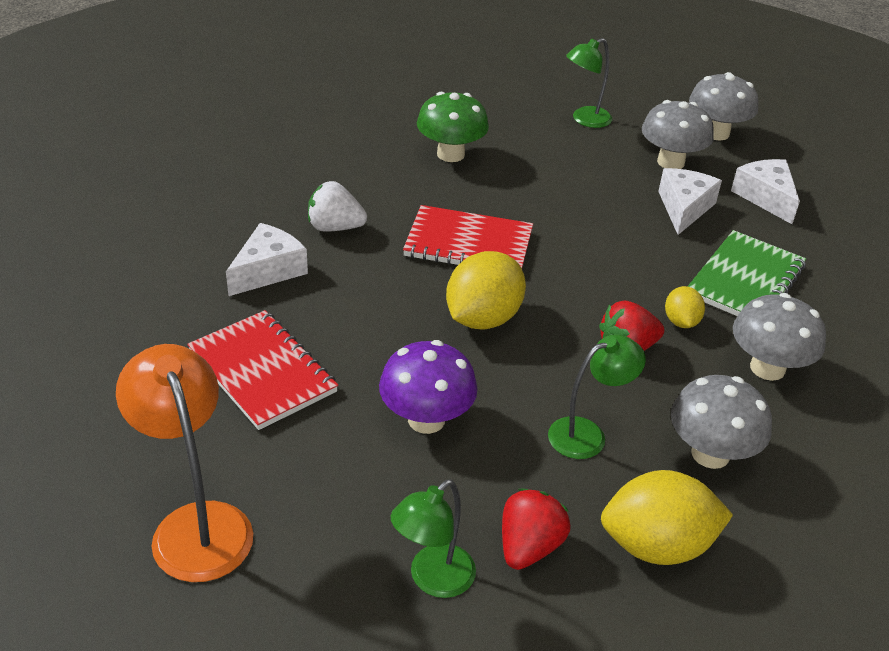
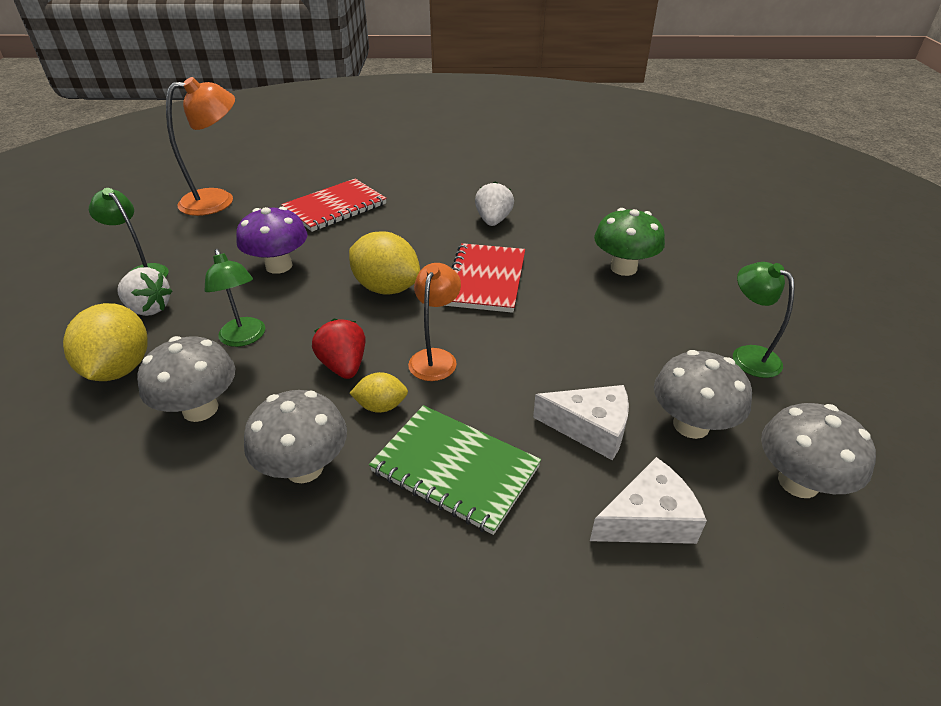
camera: 90 degrees right, 0 degrees up
(268, 270) = (437, 201): white cheese -> none
(529, 547) = (149, 308): red strawberry -> white strawberry
(606, 285) = (435, 357): none -> orange lamp

